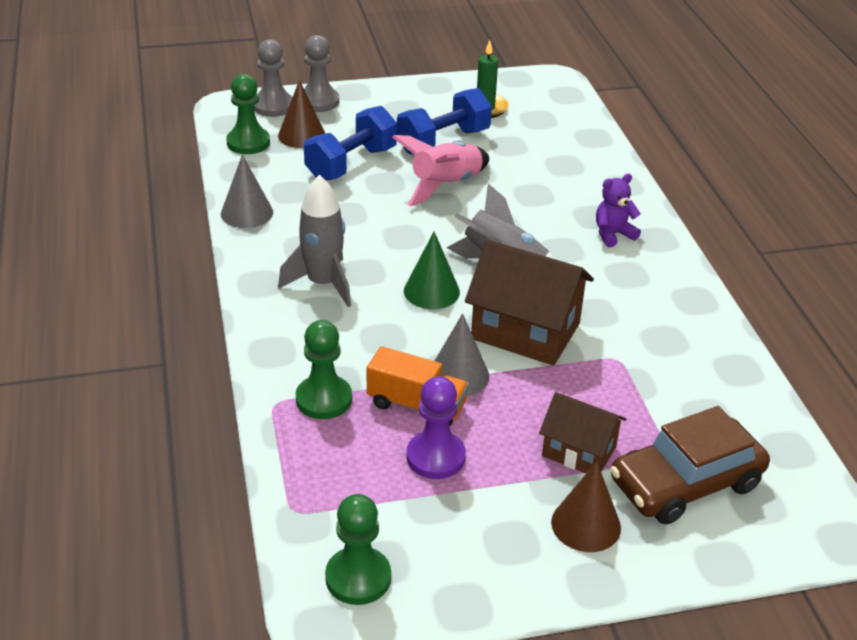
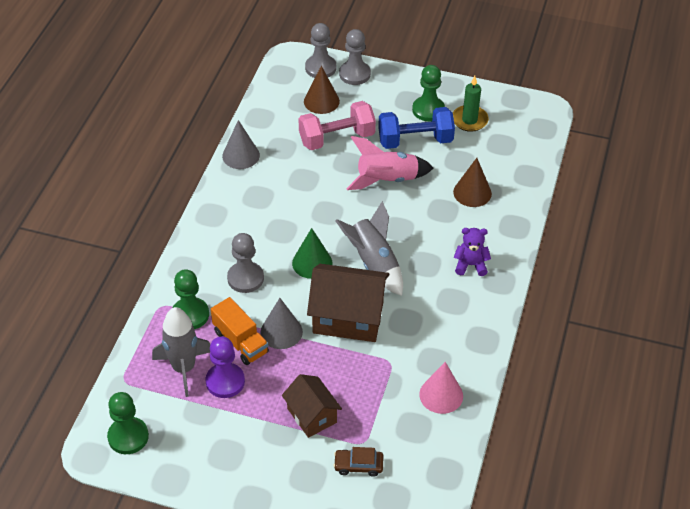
camera: 30 degrees right, 10 degrees up
(248, 142) = (281, 95): green pawn -> green pawn (428, 110)
(323, 284) = (249, 230): grey rocket -> grey rocket (184, 368)
(351, 164) = (337, 138): blue dumbbell -> pink dumbbell
(362, 335) = (245, 278): none -> grey pawn
(525, 331) = (348, 317): brown house -> brown house turned 45 degrees counterclockwise
(586, 524) = (276, 464): brown cone -> brown cone (472, 193)
(685, 483) = (358, 465): brown car -> brown car, size x0.47
(705, 370) = (441, 395): none -> pink cone

